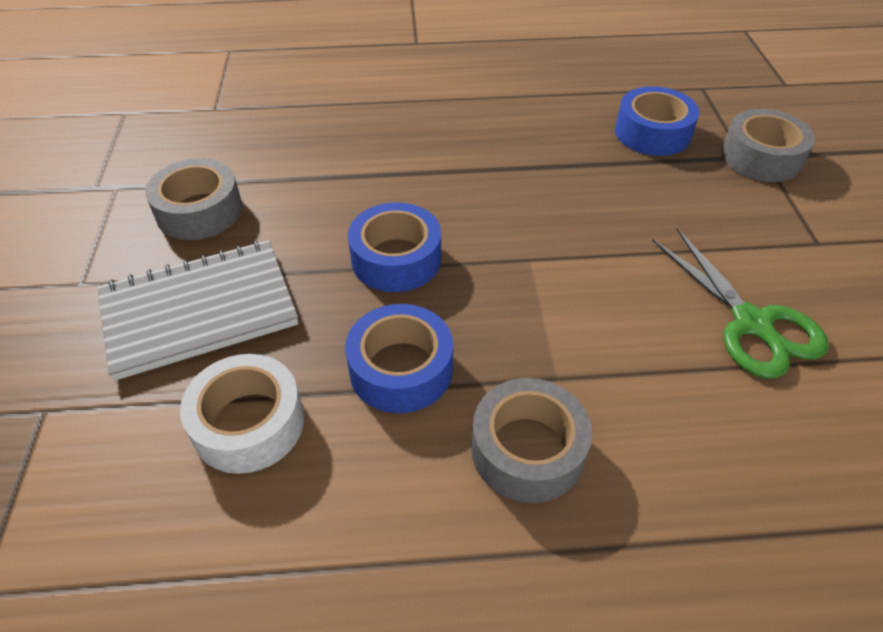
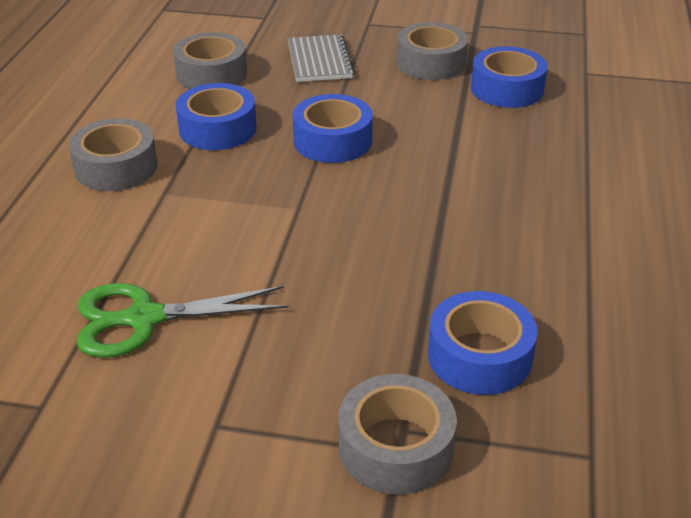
camera: 105 degrees right, 10 degrees down
(199, 310) = (319, 61): grey notebook -> grey notebook, size x0.66
(249, 423) = (211, 74): white tape -> grey tape
(256, 152) = (507, 89): none -> blue tape

